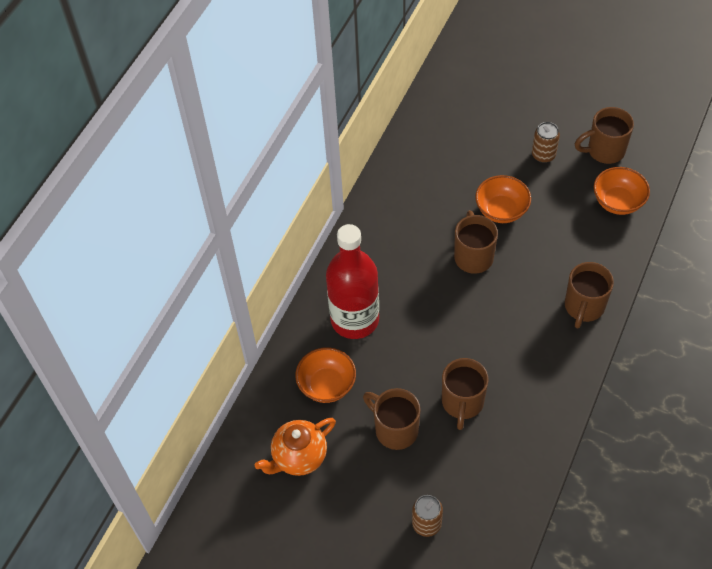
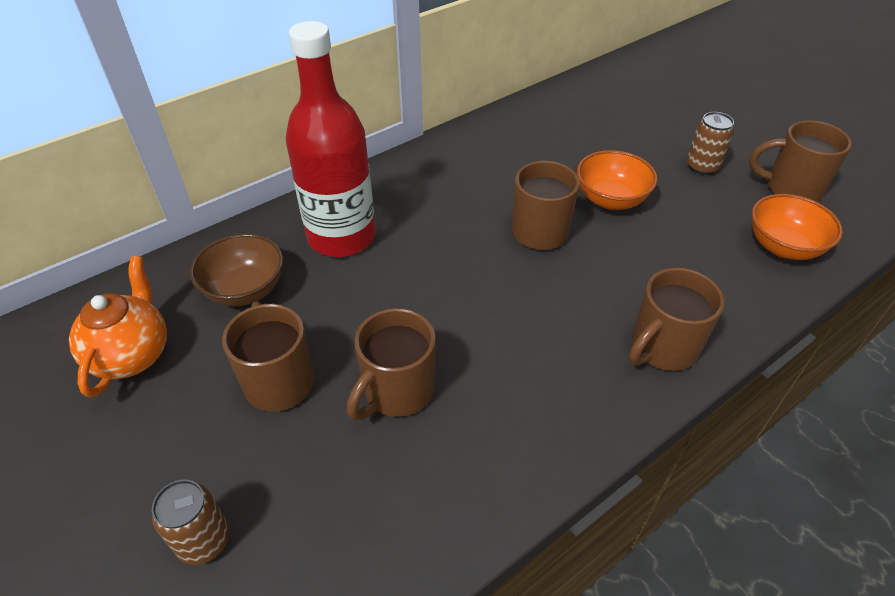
camera: 25 degrees right, 10 degrees down
(299, 457) = (132, 355): orange teapot -> orange teapot turned 105 degrees clockwise
(327, 385) = (245, 290): orange bowl -> brown bowl

